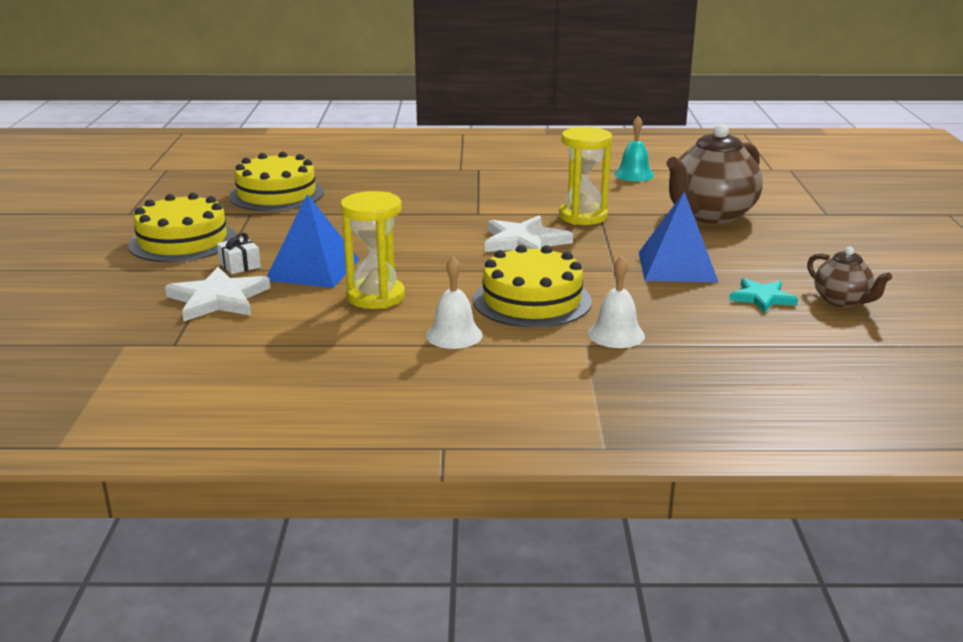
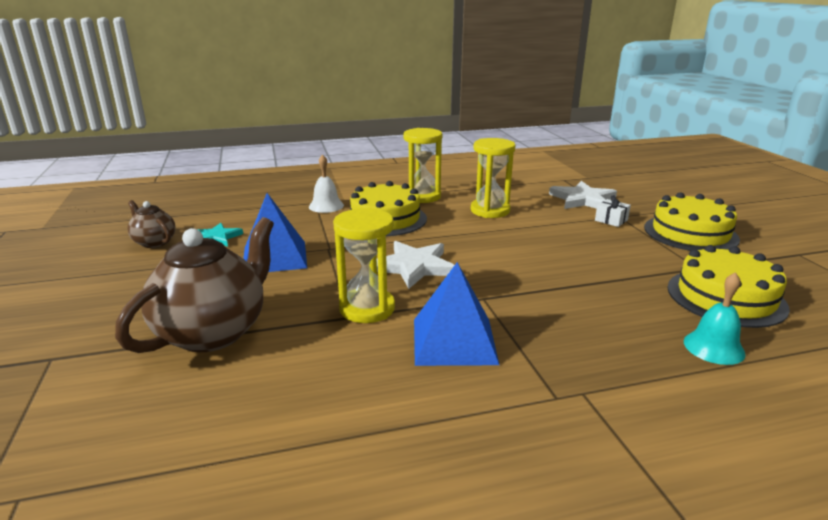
camera: 165 degrees right, 0 degrees up
(313, 269) = (556, 223): blue pyramid -> blue pyramid (454, 341)
(454, 335) = (422, 196): white bell -> yellow hourglass
(634, 174) = (301, 424): turquoise bell -> turquoise bell (713, 347)

